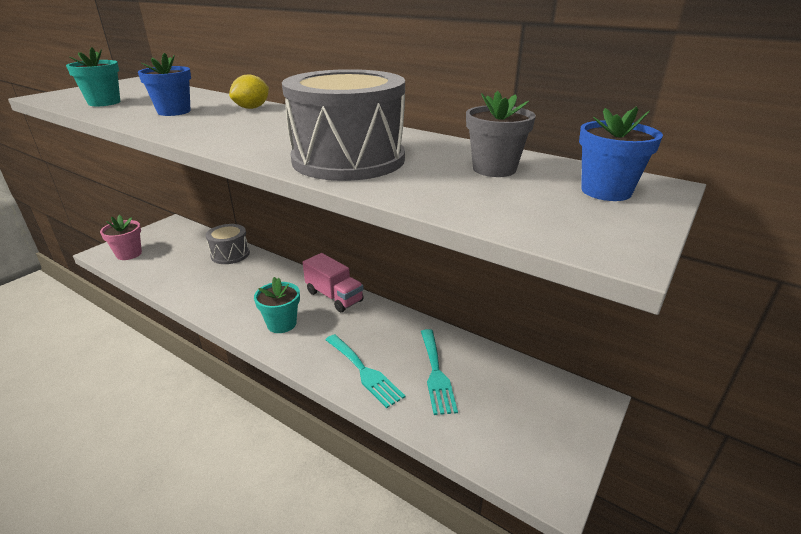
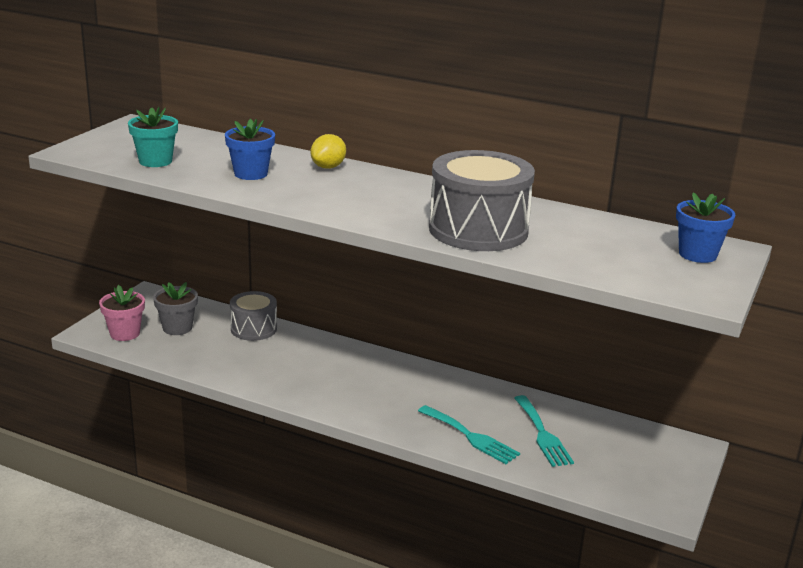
camera: 10 degrees left, 5 degrees down
(281, 324) = (361, 399): turquoise flower pot -> none
(334, 296) = (404, 369): pink truck -> none
(494, 169) = (606, 236): grey flower pot -> grey flower pot (177, 328)

